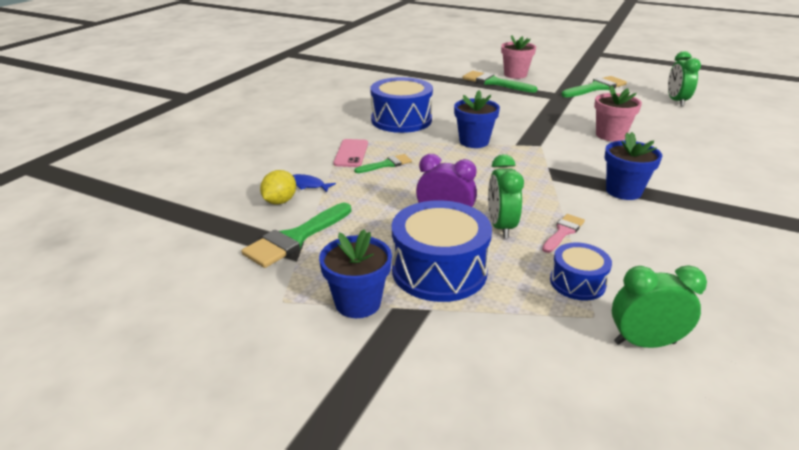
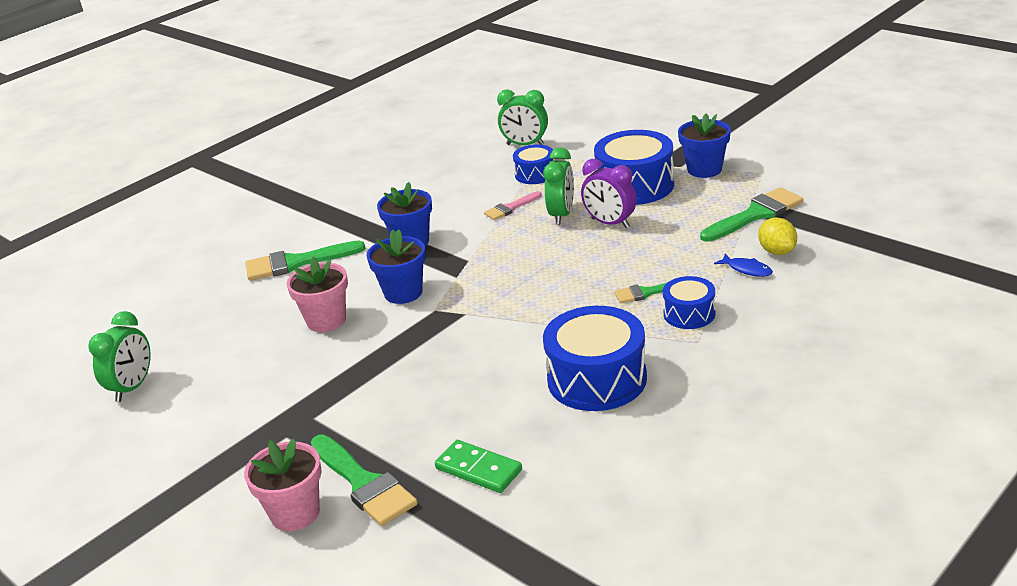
camera: 160 degrees left, 0 degrees up
(280, 201) = (777, 251): yellow lemon -> yellow lemon turned 60 degrees counterclockwise
(351, 153) = (689, 314): pink phone -> blue drum
(443, 89) = (478, 469): none -> green domino
(474, 141) = (514, 323): blue flower pot -> blue flower pot (403, 293)
(596, 88) = (201, 442): green brush -> green brush (296, 263)

